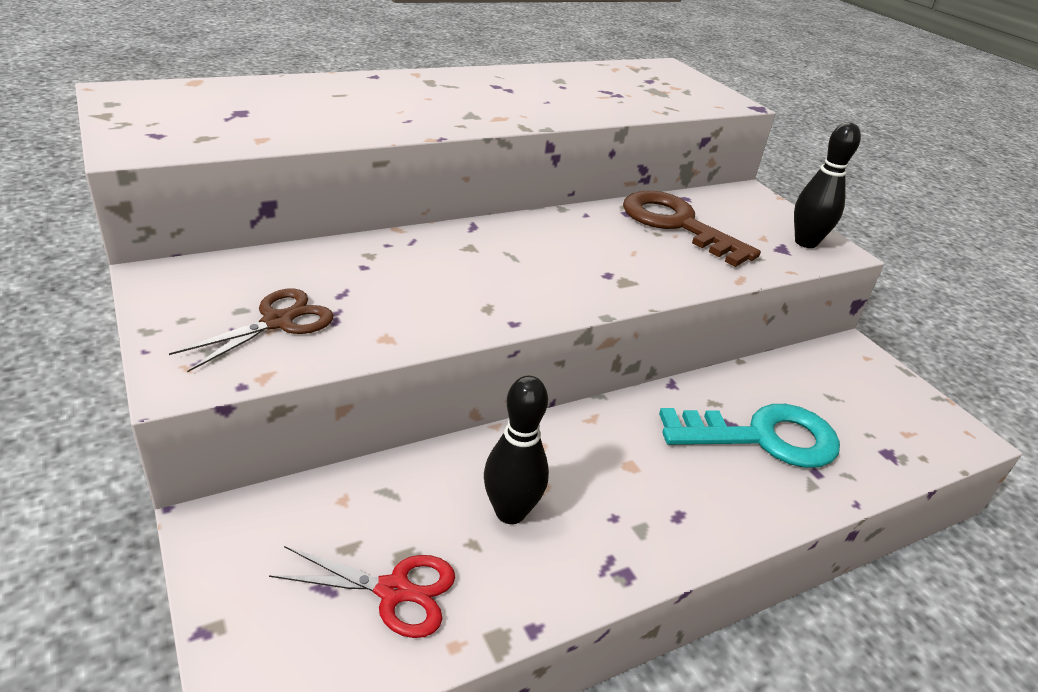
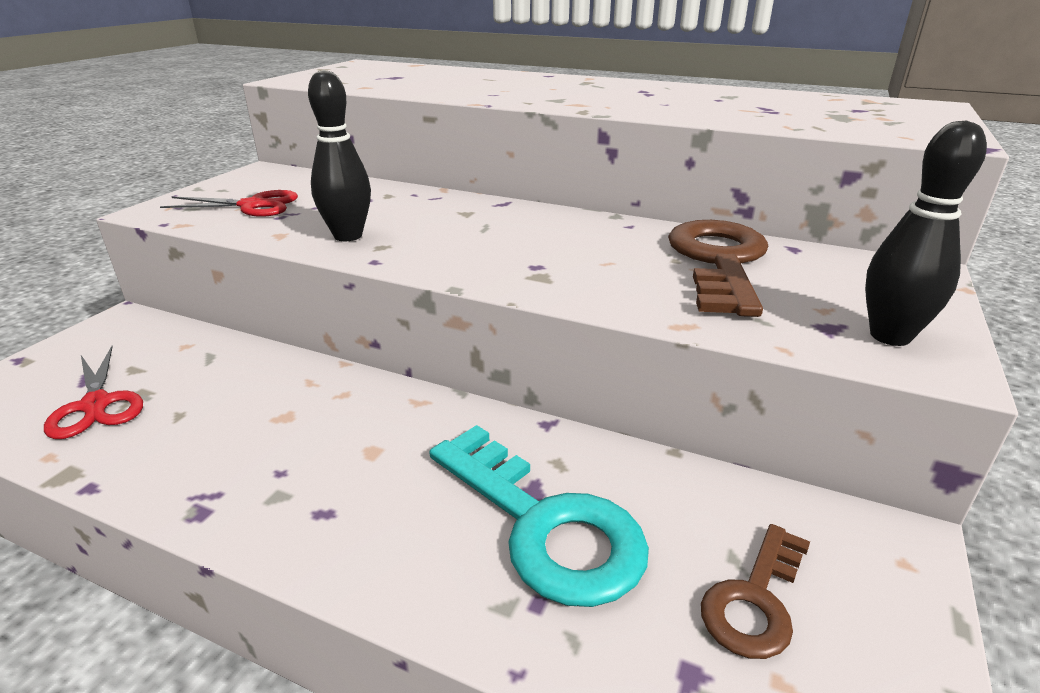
camera: 55 degrees right, 5 degrees down
(278, 321) = (253, 205): brown scissors -> red scissors
(510, 512) = (233, 415): black bowling pin -> black bowling pin (348, 236)
(860, 409) = (755, 600): none -> brown key

